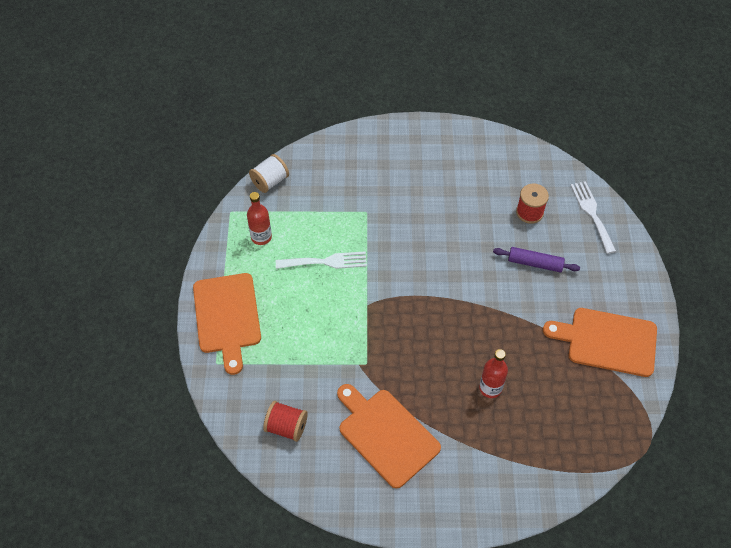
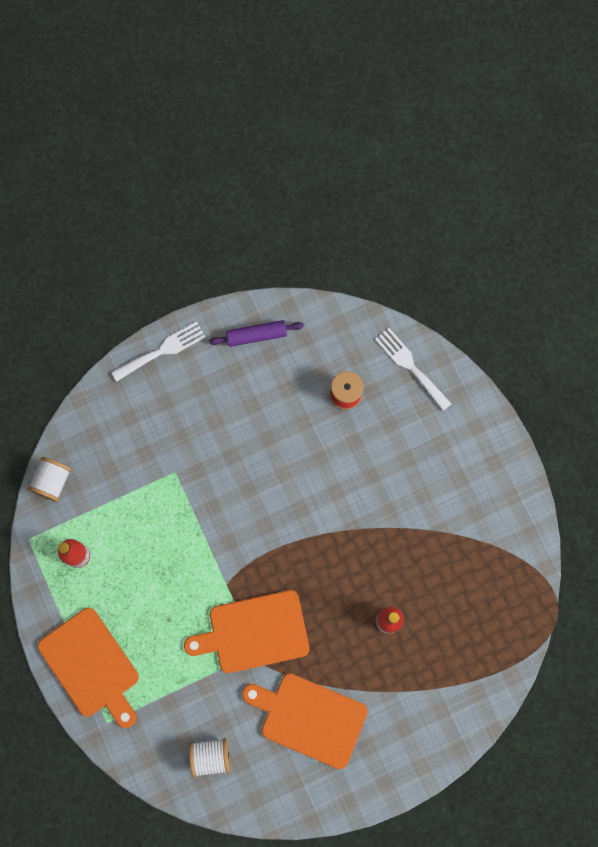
camera: 25 degrees left, 20 degrees up
(286, 427) = (210, 756): red spool -> white spool
(326, 262) = (161, 554): white fork -> white fork (162, 350)
(535, 263) = (375, 456): purple rolling pin -> purple rolling pin (256, 335)
(607, 341) = (480, 515): orange cutting board -> orange cutting board (254, 632)

